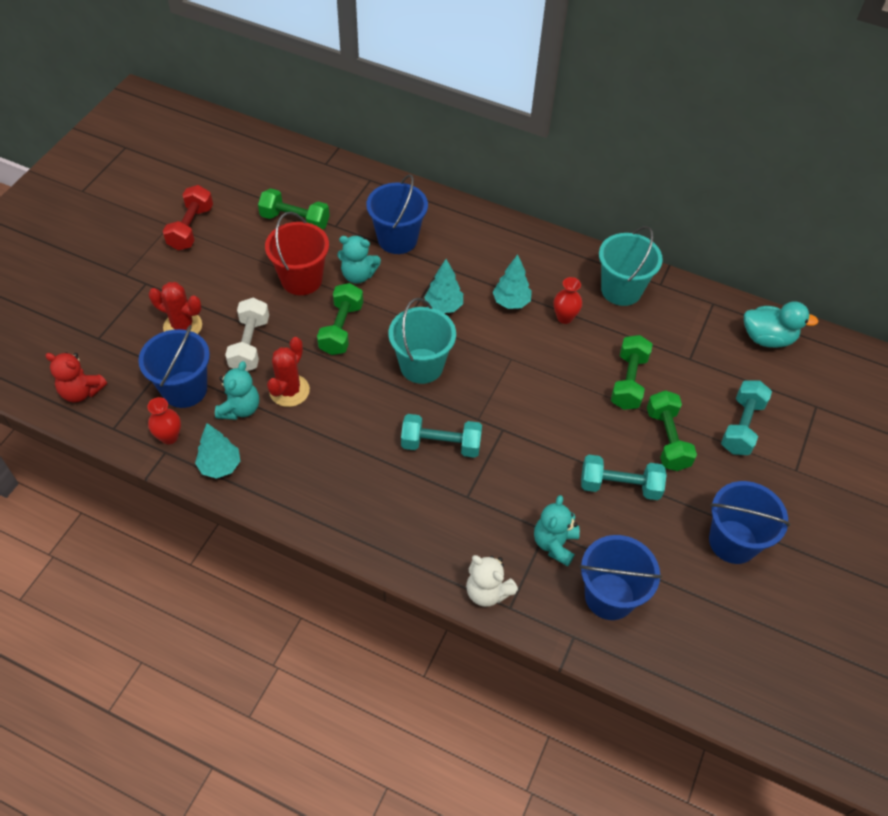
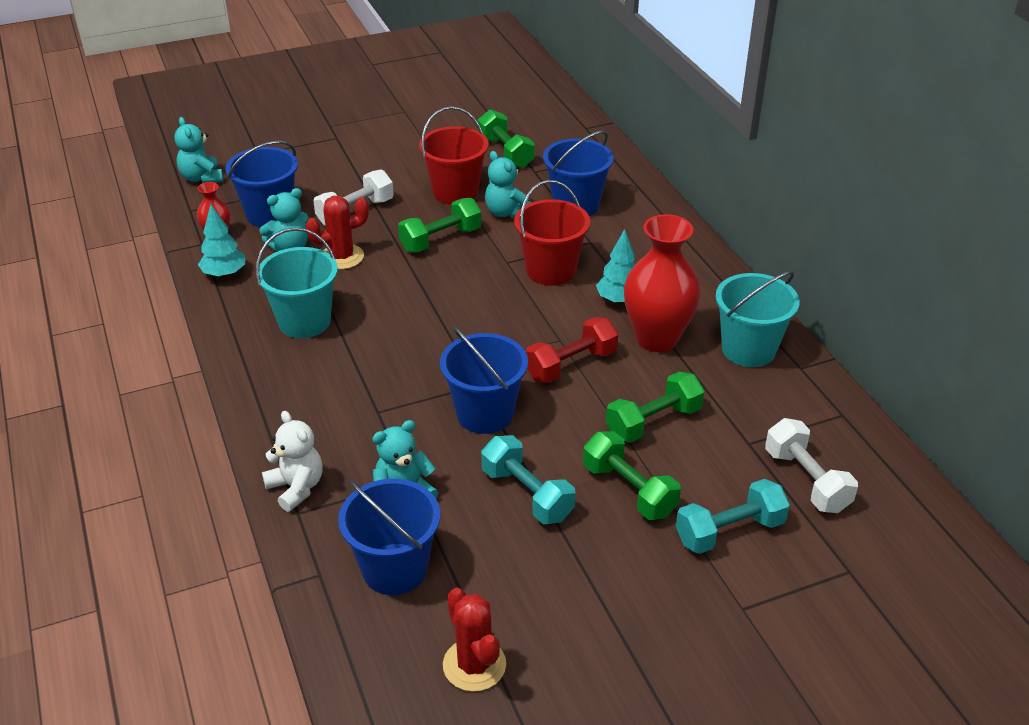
camera: 45 degrees right, 15 degrees down
(81, 391) = (202, 178): red teddy bear -> turquoise teddy bear
(183, 326) = (324, 176): red cactus -> red cactus (474, 665)
(191, 228) = (417, 120): red dumbbell -> red dumbbell (571, 365)
(421, 366) = (471, 300): turquoise bucket -> turquoise bucket (304, 321)
(441, 445) = (408, 362): turquoise dumbbell -> none
(443, 306) = (550, 270): turquoise tree -> red bucket
(487, 591) = (296, 488): white teddy bear -> white teddy bear turned 150 degrees clockwise
(564, 317) = (657, 339): red vase -> red vase, size x2.07
(667, 439) = (629, 490): green dumbbell -> green dumbbell turned 75 degrees counterclockwise
(733, 541) = (580, 617): blue bucket -> blue bucket (485, 414)
(741, 363) = (806, 480): none -> white dumbbell
(767, 338) = (869, 479): turquoise duck -> none

